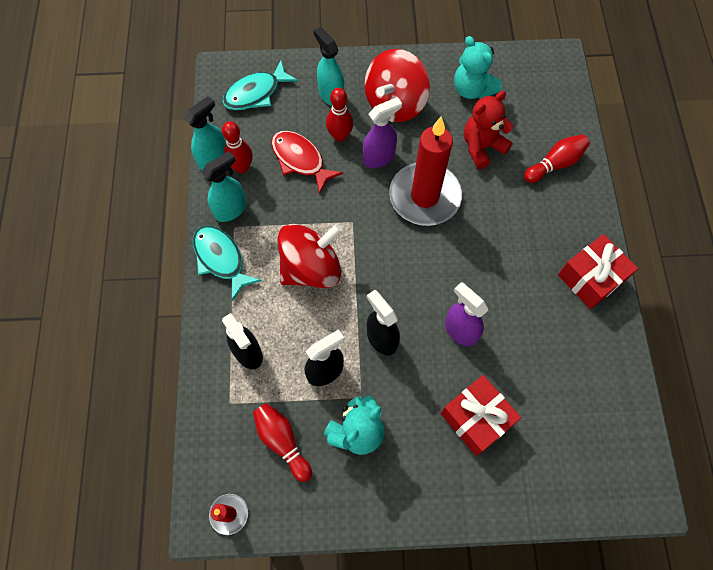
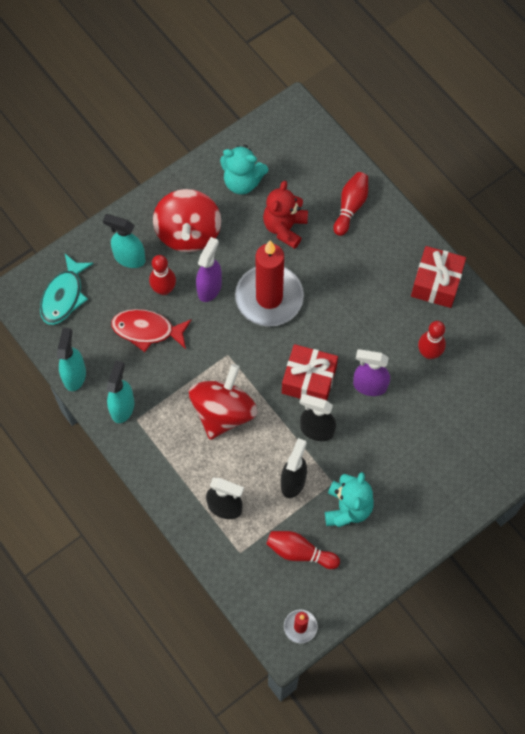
camera: 35 degrees left, 0 degrees up
(221, 259) = (146, 451): turquoise fish -> none
(242, 167) = (103, 367): red bowling pin -> red bowling pin (429, 353)
(476, 418) = (424, 442): red gift -> red gift (309, 380)

